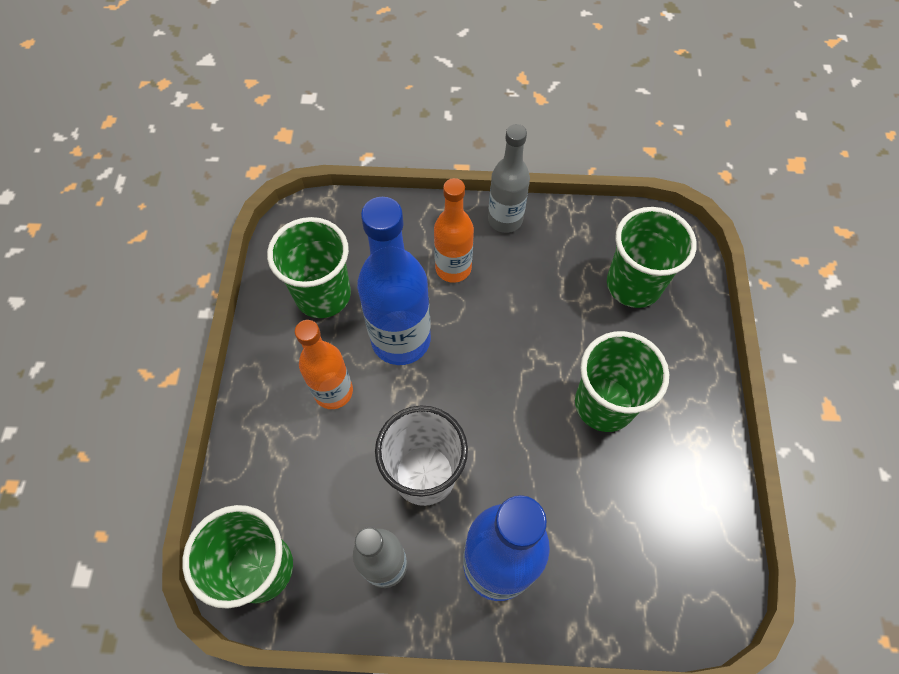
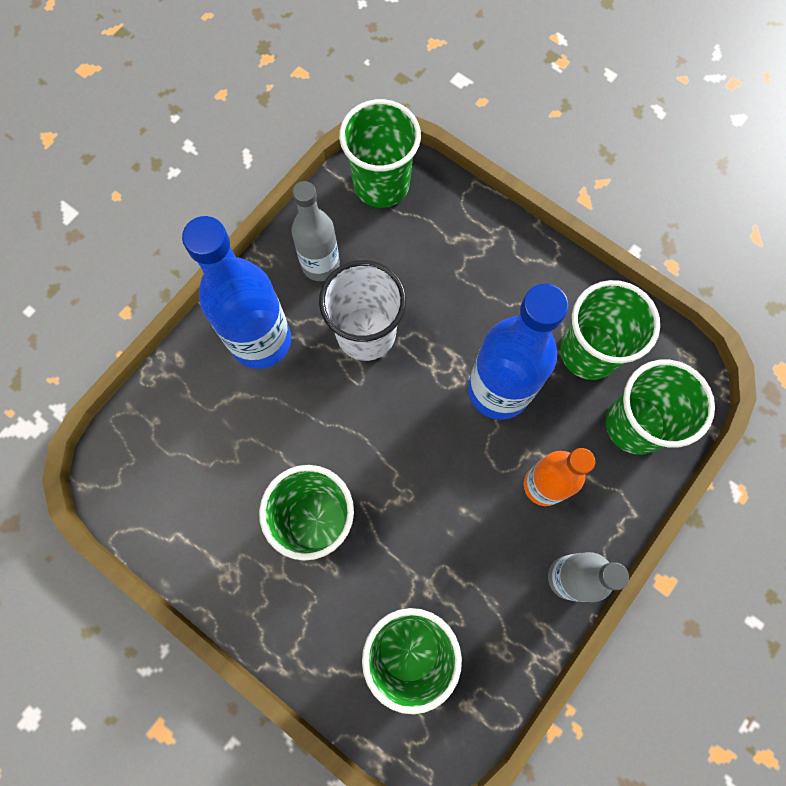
camera: 125 degrees right, 10 degrees up
(333, 391) = (486, 307): orange bottle -> none
(362, 236) = (635, 424): none -> green cup

